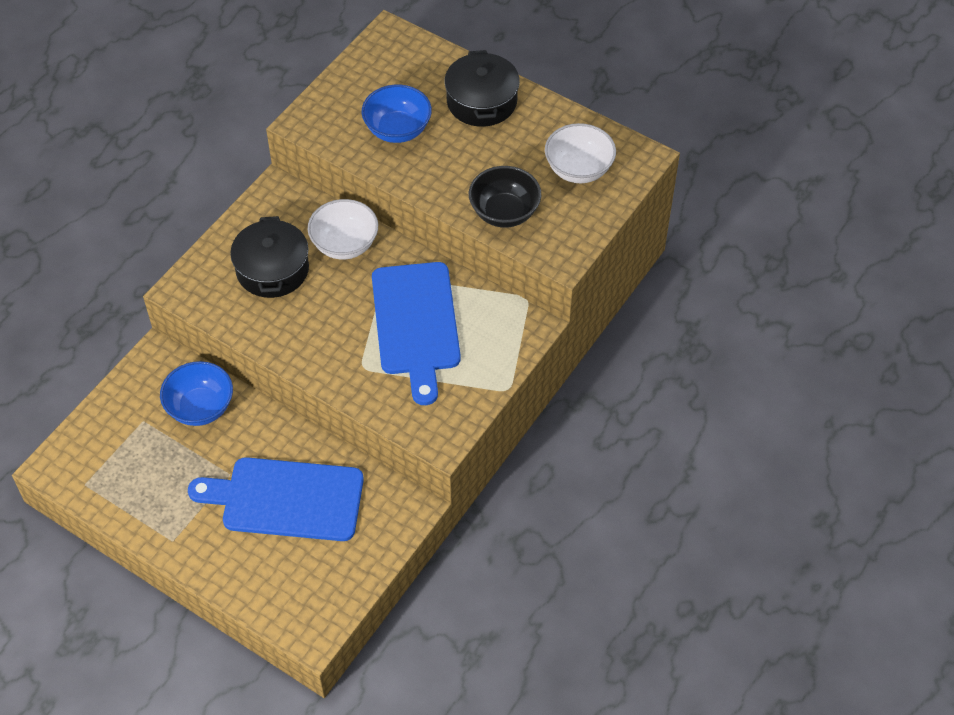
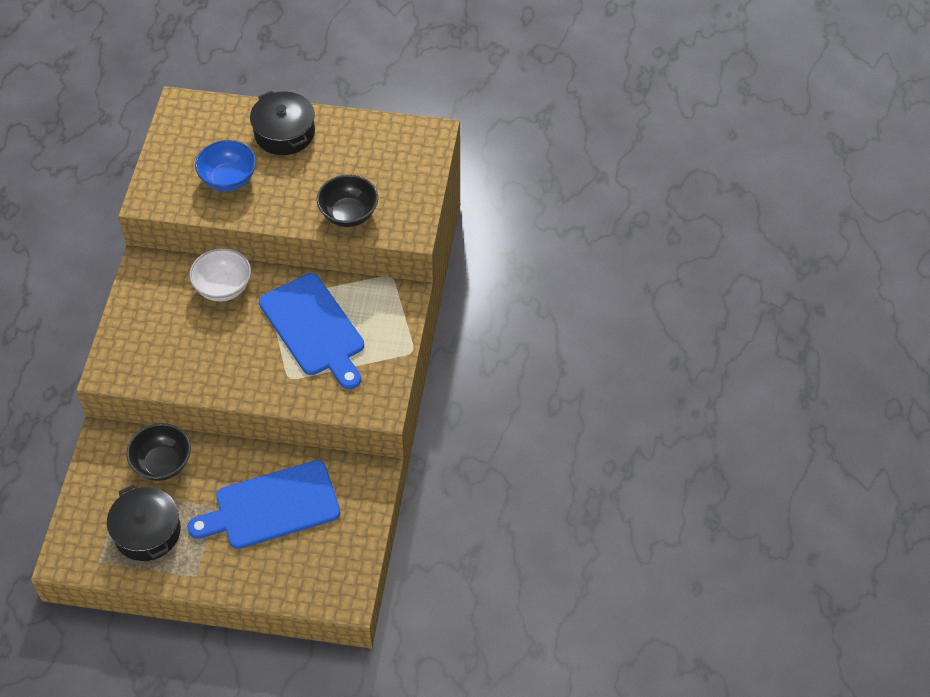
camera: 25 degrees left, 0 degrees up
(200, 407) = (162, 463): blue bowl -> black bowl
(272, 269) = (174, 329): black pot -> black pot (147, 532)
(578, 169) = (389, 160): white bowl -> none

